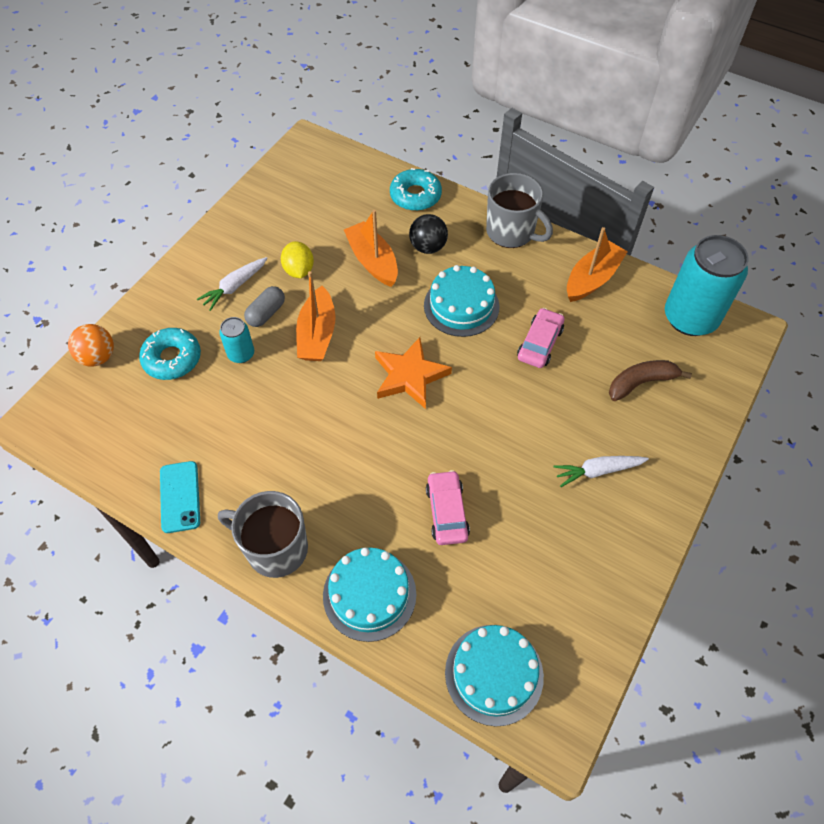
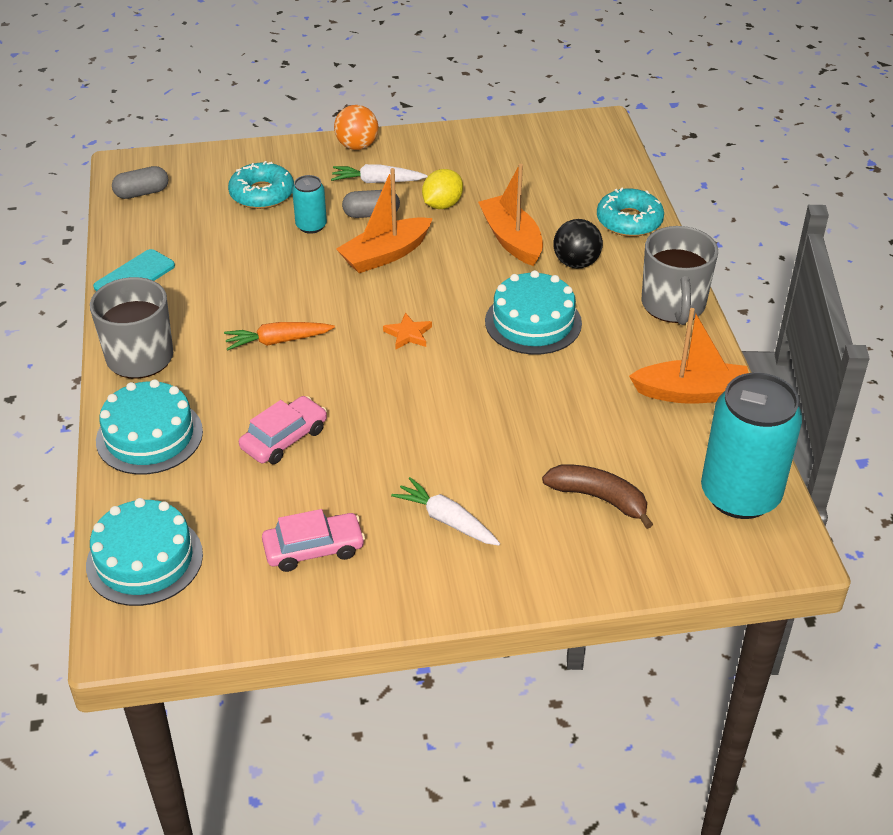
camera: 50 degrees right, 15 degrees down
(83, 431) = (142, 193): none -> grey capsule
(98, 357) = (218, 158): orange ball -> orange ball (357, 146)
(344, 452) = (278, 341): none -> orange carrot
(372, 261) = (511, 240): orange boat -> orange boat turned 45 degrees counterclockwise
(410, 376) = (408, 334): orange star -> orange star, size x0.51
(540, 343) = (555, 398): pink car -> pink car (314, 549)

